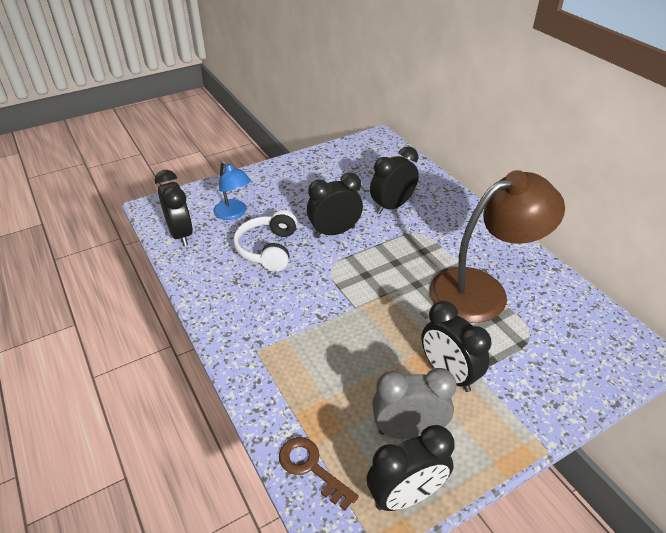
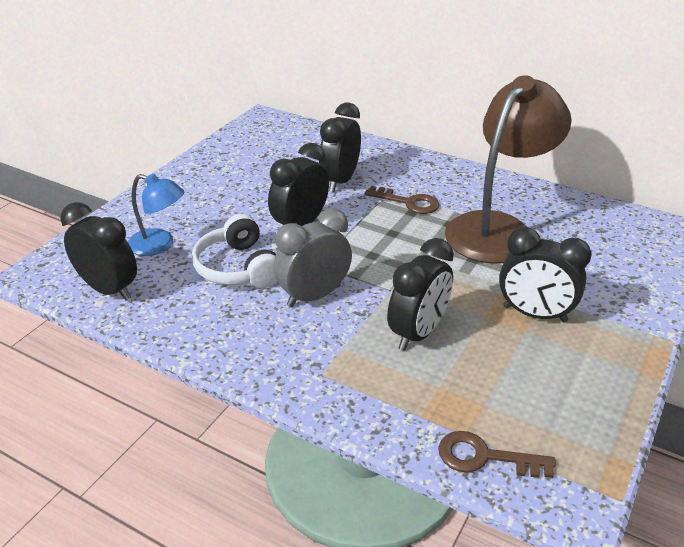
camera: 30 degrees left, 5 degrees down
(405, 495) = (593, 436): black clock -> black clock (418, 333)
(408, 430) = (544, 379): grey clock -> grey clock (314, 296)
(429, 241) = (408, 202): none -> brown key

